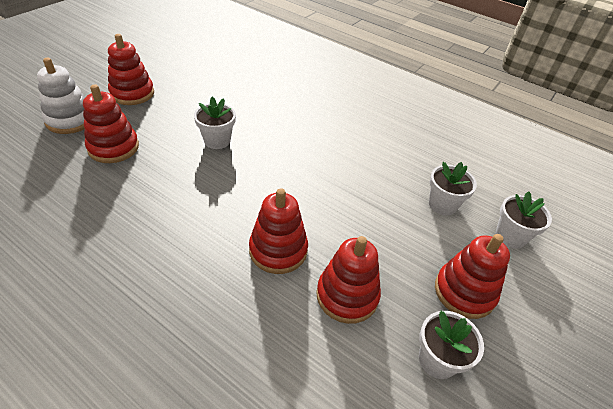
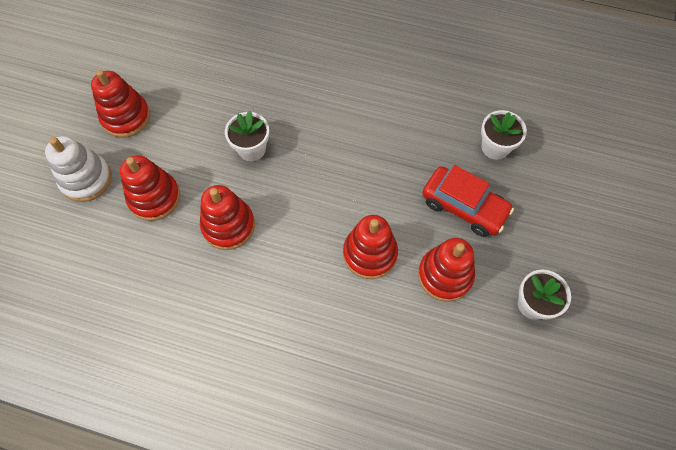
camera: 15 degrees left, 20 degrees up
(392, 242) = (464, 206): none -> red car
(464, 292) = (538, 234): red stacking toy -> red stacking toy (228, 225)
(510, 236) = (563, 161): white flower pot -> none

